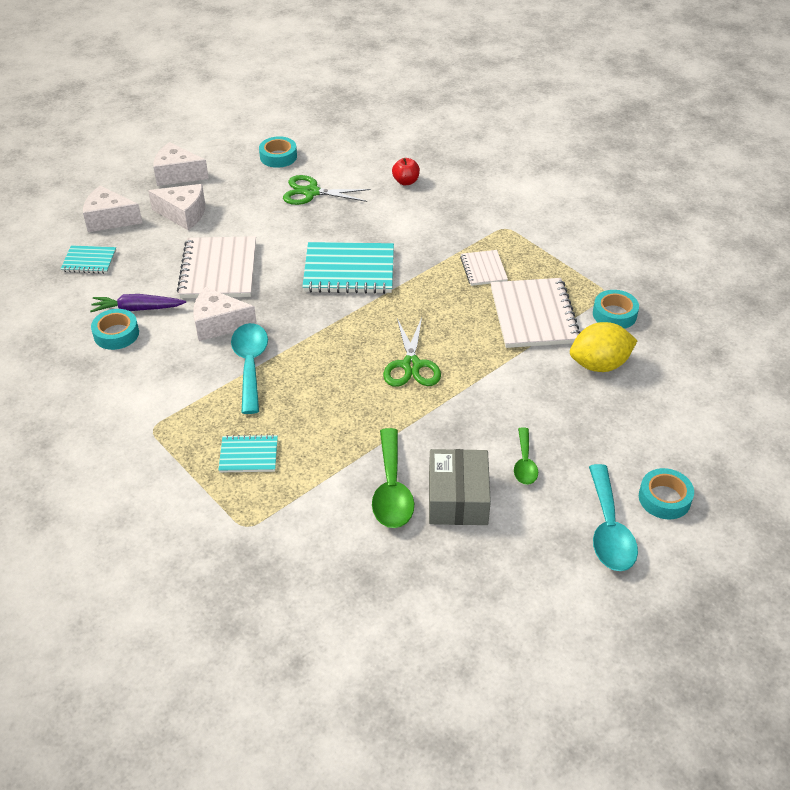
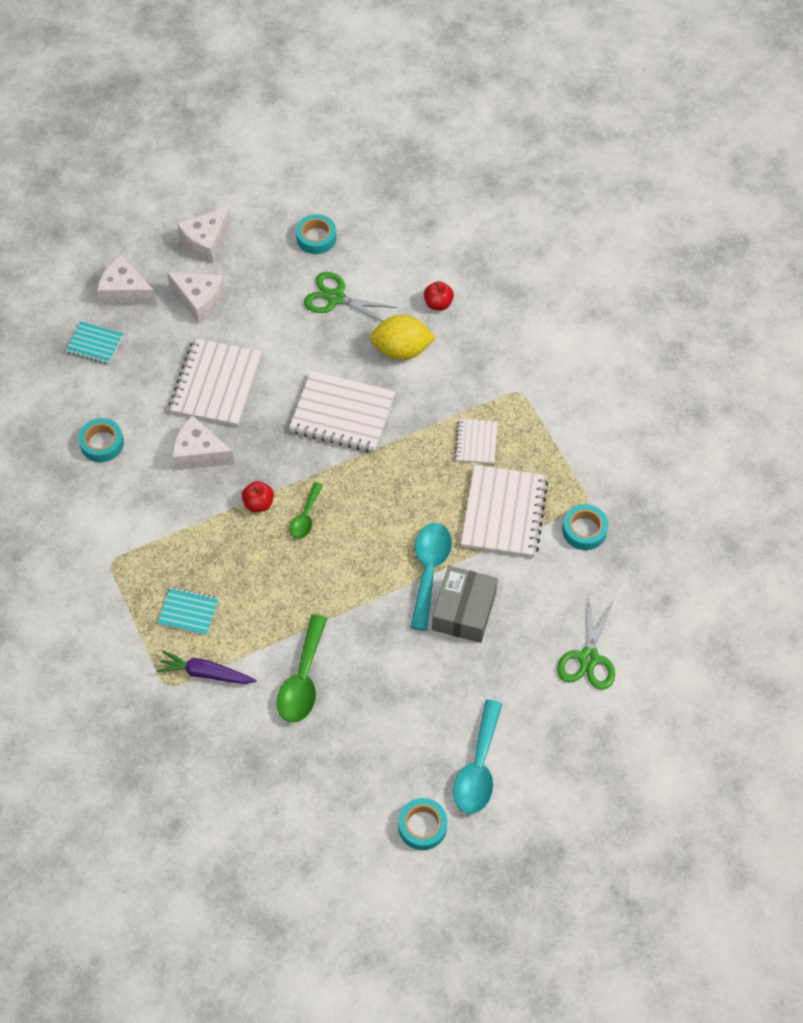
camera: 15 degrees right, 15 degrees up
(137, 309) = (127, 417): purple carrot -> purple carrot (205, 673)
(177, 174) = (206, 242): white cheese -> white cheese turned 75 degrees counterclockwise
(250, 365) = (216, 510): turquoise spoon -> turquoise spoon (429, 570)
(292, 352) = (259, 503): none -> red apple
(349, 271) = (342, 414): turquoise notebook -> white notebook
(411, 365) = (365, 546): green scissors -> green scissors (588, 658)
(458, 498) = (357, 703): grey box -> grey box (464, 611)
(524, 463) = (430, 681): green spoon -> green spoon (305, 517)
(599, 365) = (544, 588): yellow lemon -> yellow lemon (402, 350)
(664, 498) = (541, 749): turquoise tape -> turquoise tape (422, 826)

